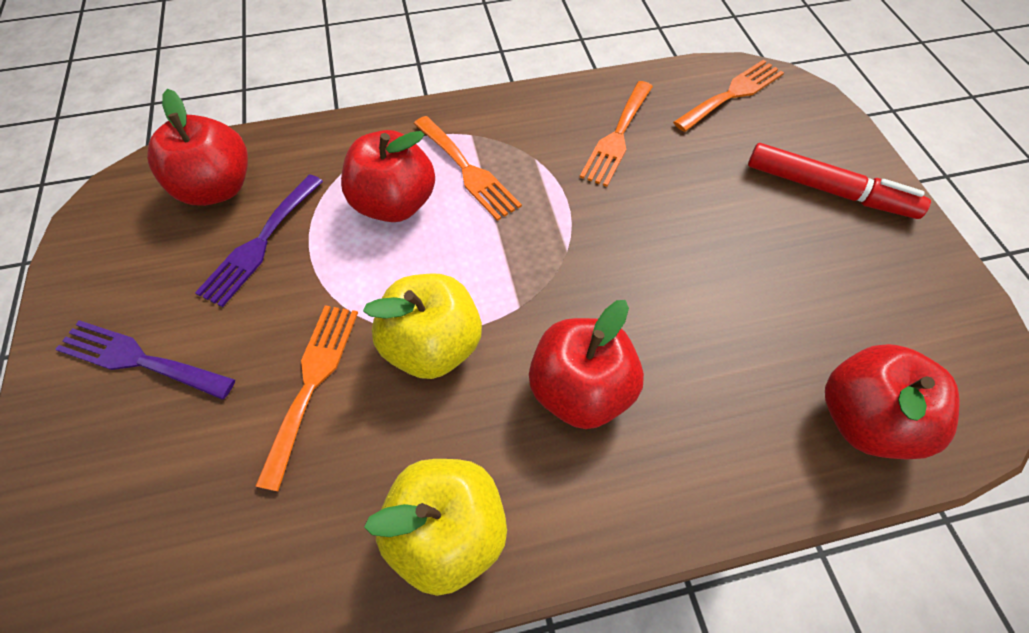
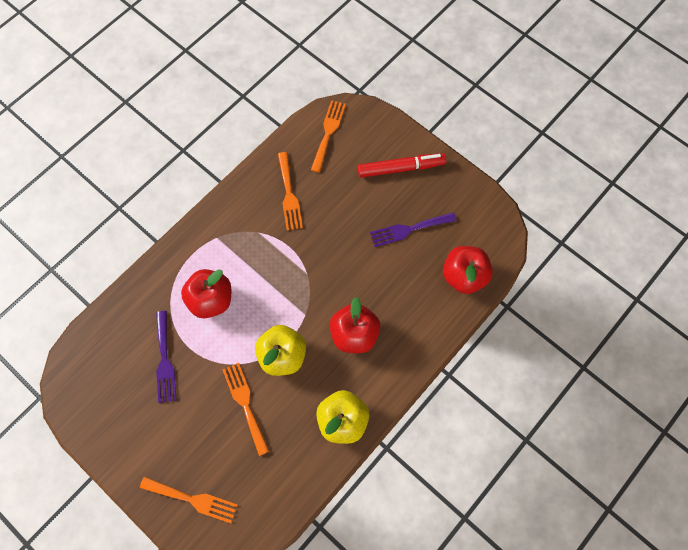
camera: 35 degrees left, 10 degrees up
(139, 360) = (162, 446): purple fork -> purple fork (409, 229)
(217, 188) = (115, 348): red apple -> none
(467, 170) = (231, 259): orange fork -> orange fork (193, 499)

